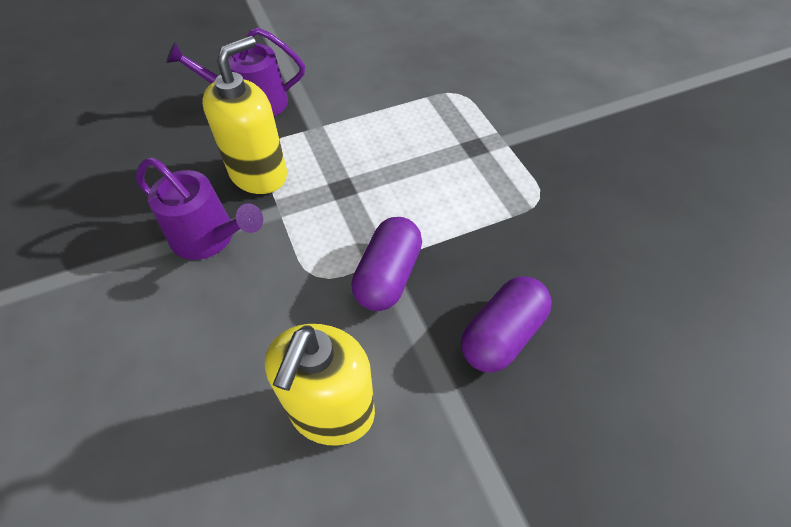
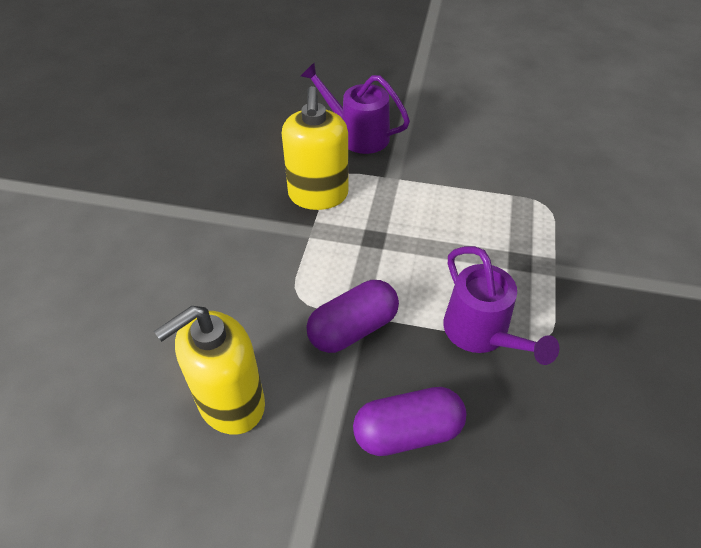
camera: 35 degrees right, 5 degrees down
(210, 238) = (247, 226): purple watering can -> purple watering can (482, 334)
(259, 174) = (318, 195): yellow soap dispenser -> yellow soap dispenser turned 105 degrees clockwise

